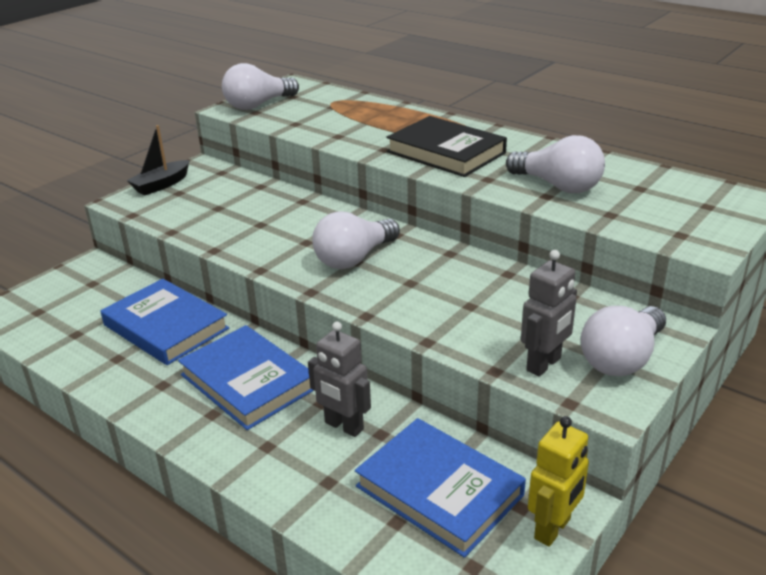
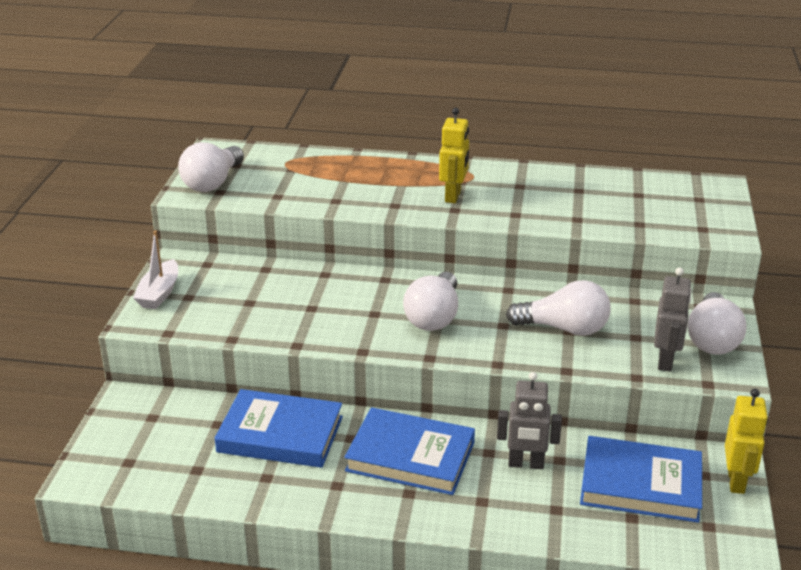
camera: 30 degrees left, 0 degrees up
(161, 185) = (159, 293): black boat -> white boat
(446, 152) = (453, 196): black book -> yellow robot
(558, 186) = (577, 207): white light bulb -> white light bulb (564, 328)

